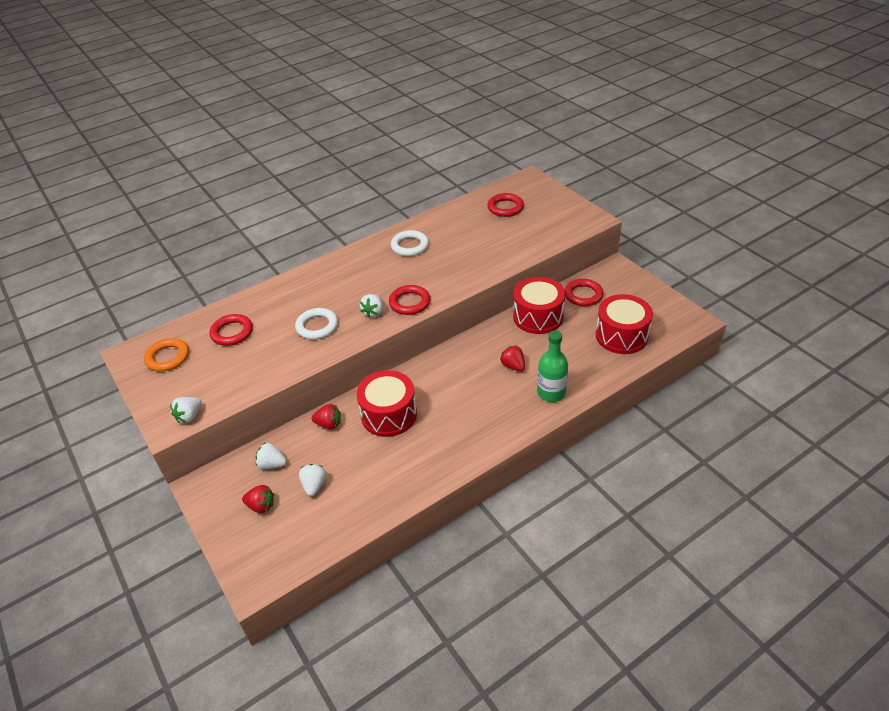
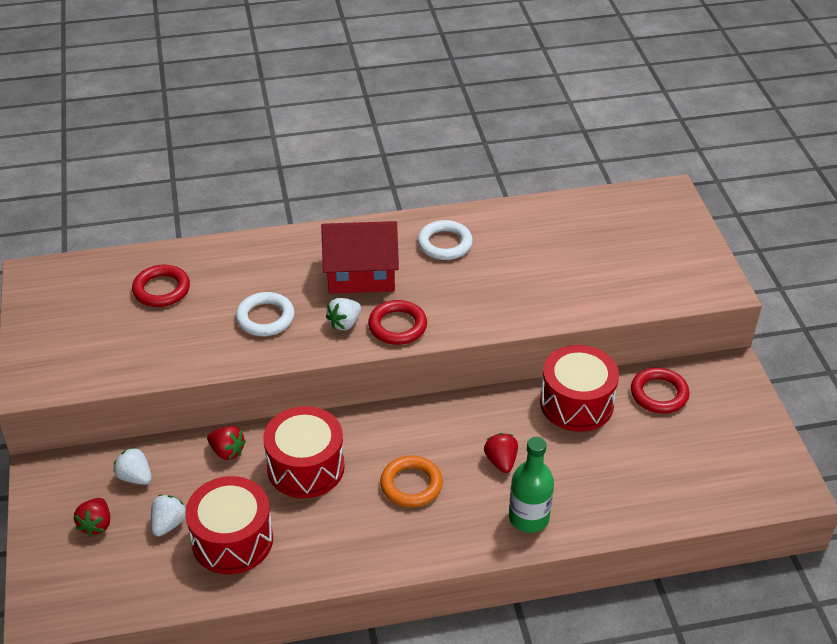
camera: 20 degrees right, 0 degrees up
(168, 357) = (73, 296): orange ring -> orange ring (411, 485)
(189, 416) = (58, 382): white strawberry -> none
(261, 506) = (96, 525): red strawberry -> red strawberry turned 60 degrees clockwise
(366, 280) = (361, 274): none -> red house
(505, 208) = (607, 229): red ring -> none
(621, 336) = (675, 473): red drum -> red drum (232, 540)

